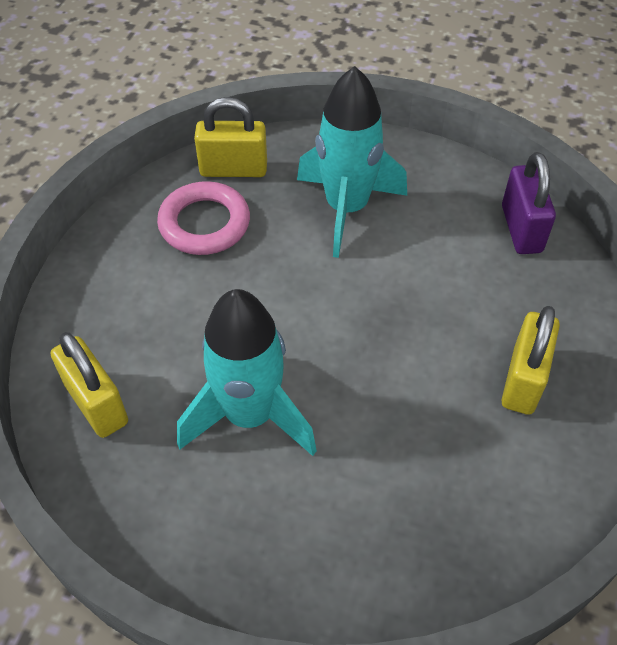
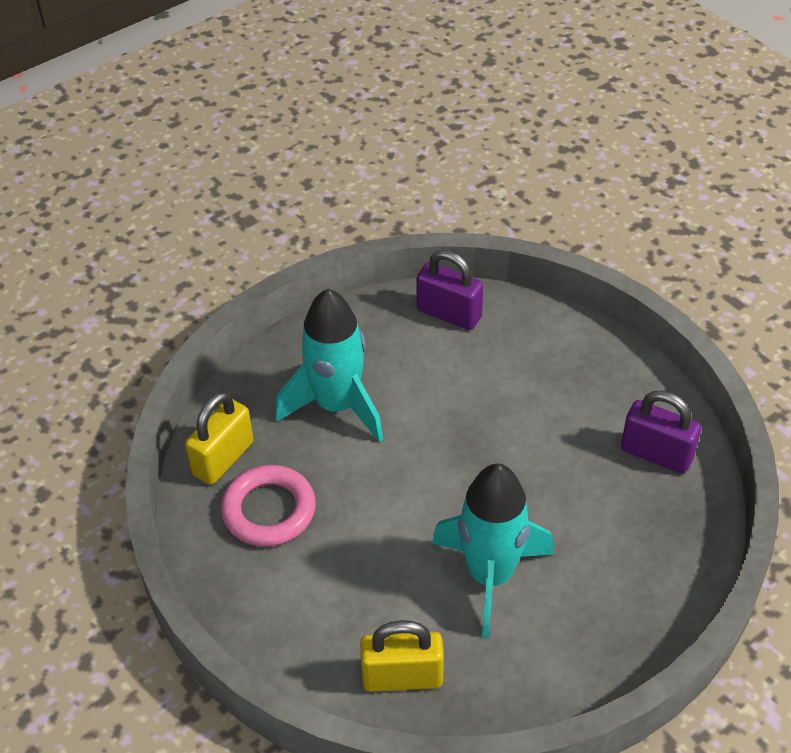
camera: 55 degrees left, 5 degrees down
(510, 487) = (656, 454): none -> purple padlock
(523, 380) = (580, 396): yellow padlock -> none

